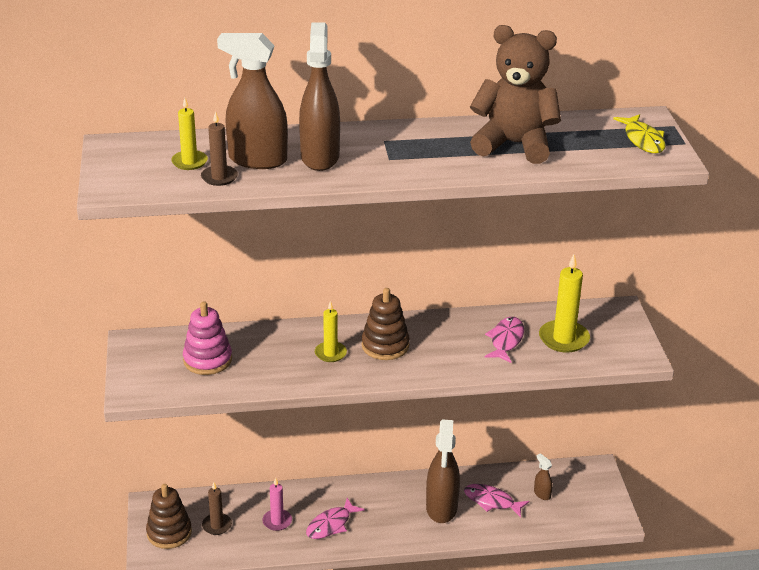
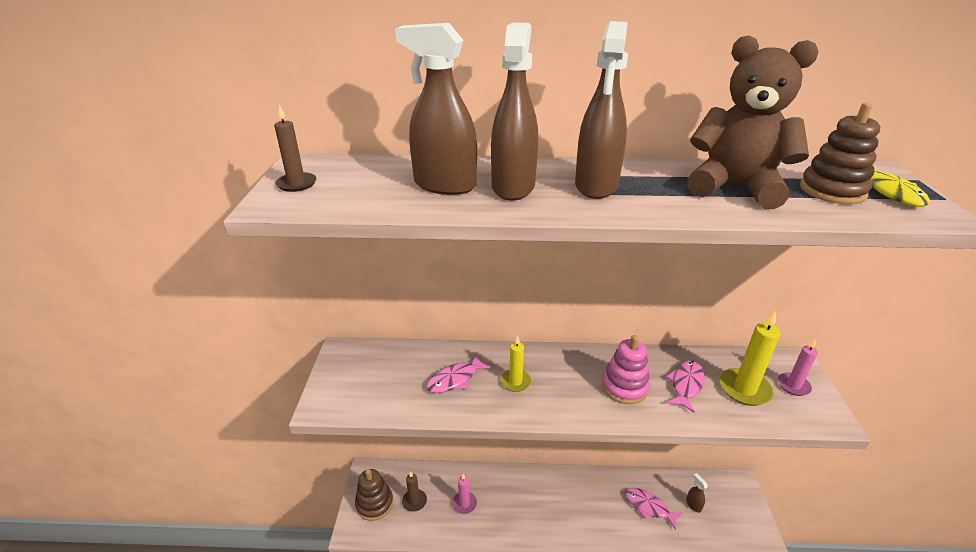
camera: 10 degrees right, 0 degrees up
(189, 162) = (371, 183): yellow candle -> none
(207, 360) = (401, 377): pink stacking toy -> pink stacking toy (624, 387)
(219, 177) = (396, 200): brown candle -> brown candle (296, 184)
(331, 525) = (508, 513): pink fish -> pink fish (455, 379)
(385, 346) = (568, 378): brown stacking toy -> brown stacking toy (832, 191)
(441, 508) = (605, 508): brown spray bottle -> brown spray bottle (596, 186)
(612, 331) = (793, 385): none -> pink candle

